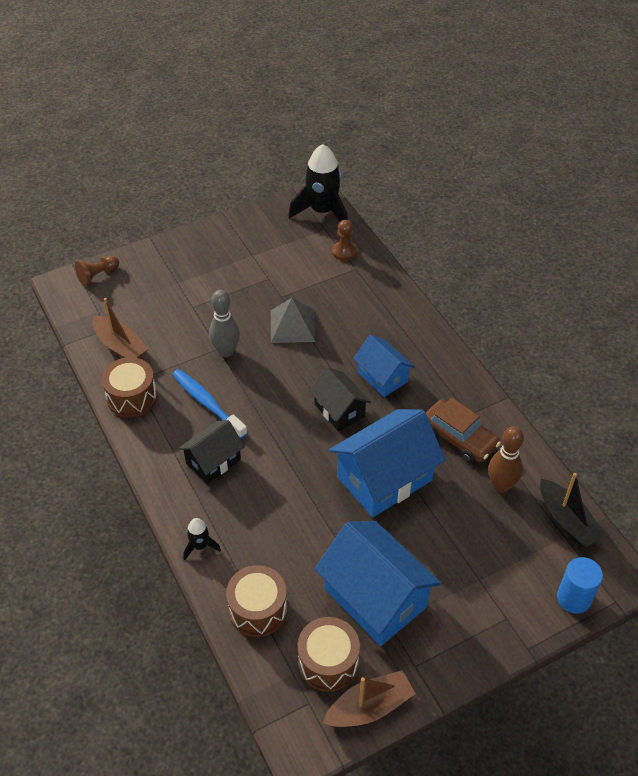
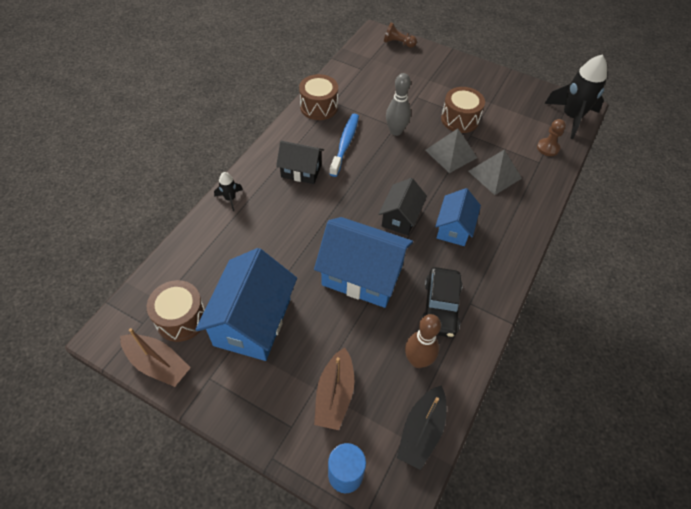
camera: 55 degrees right, 5 degrees up
(120, 346) = (353, 81): brown boat -> brown boat (335, 395)
(258, 609) = (200, 255): brown drum -> brown drum (460, 119)
(344, 309) = (494, 174): none -> grey pyramid
(459, 438) = (440, 307): brown car -> black car

